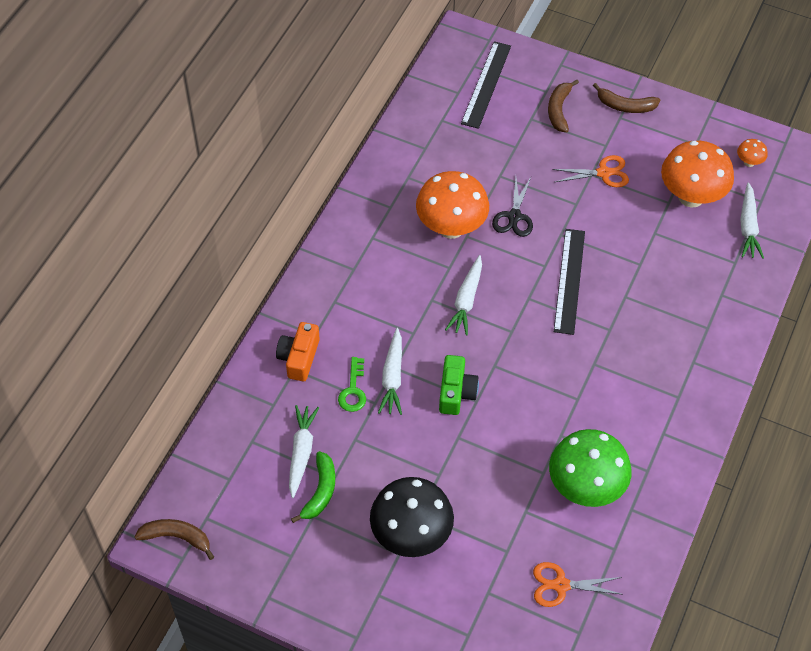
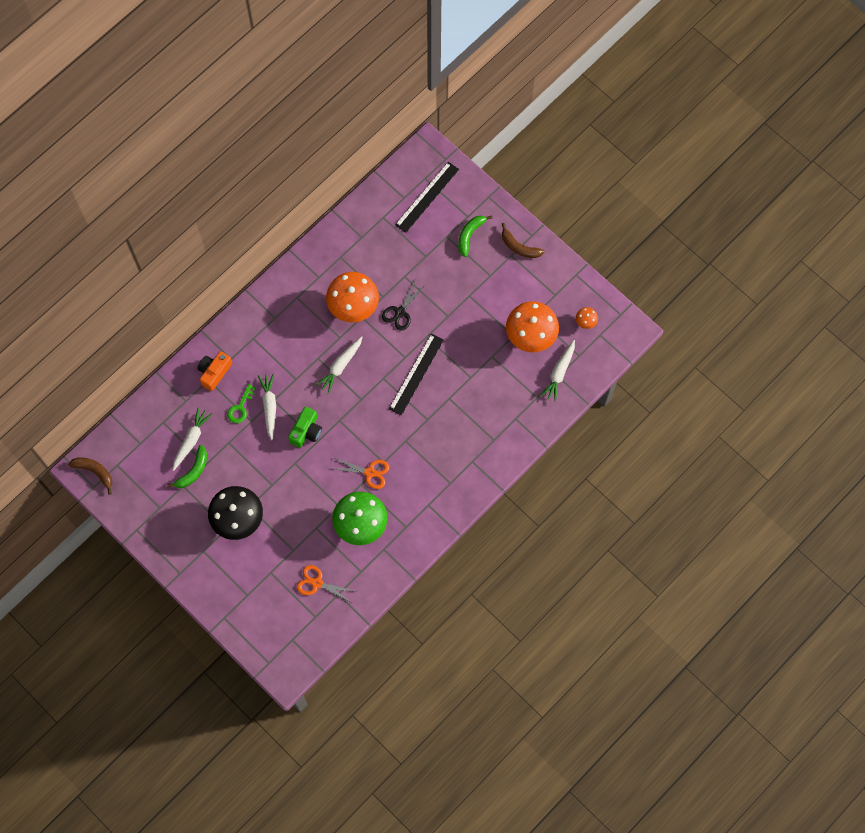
camera: 20 degrees right, 15 degrees up
(392, 377) = (269, 406): white carrot -> white carrot turned 150 degrees clockwise
(559, 110) = (470, 235): brown banana -> green banana
(603, 173) = (478, 297): orange scissors -> orange scissors (369, 472)

